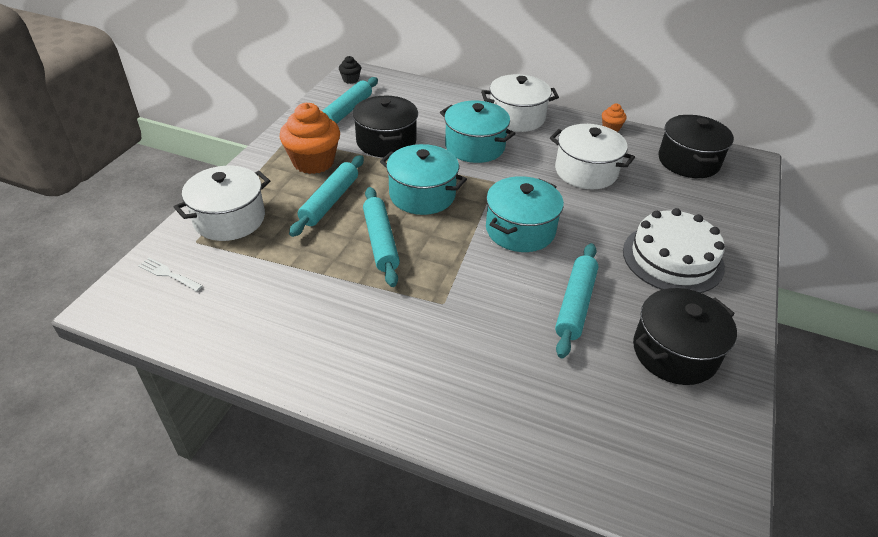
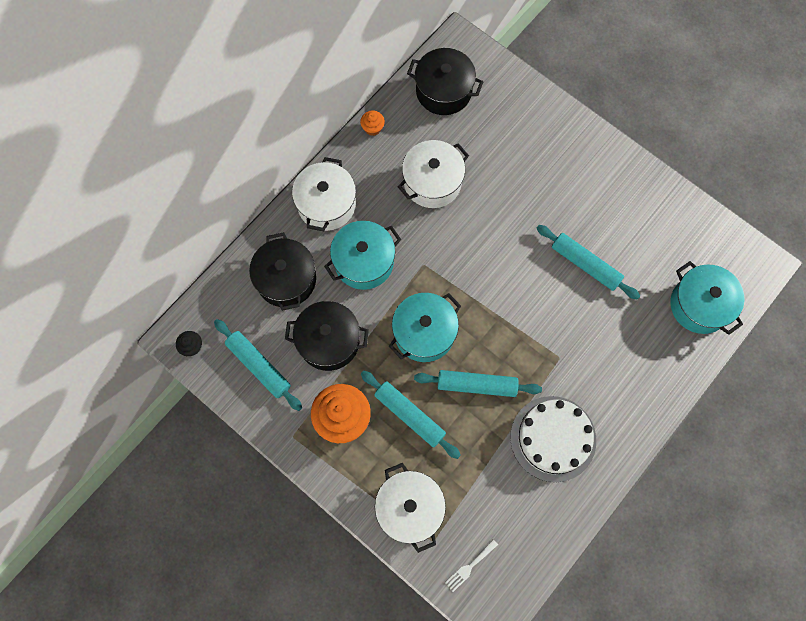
camera: 70 degrees left, 30 degrees up
(520, 230) = (494, 269): turquoise pot -> turquoise pot (699, 305)
(672, 258) = (557, 172): white cake -> white cake (553, 438)
(674, 352) = (644, 221): black pot -> black pot (286, 279)

